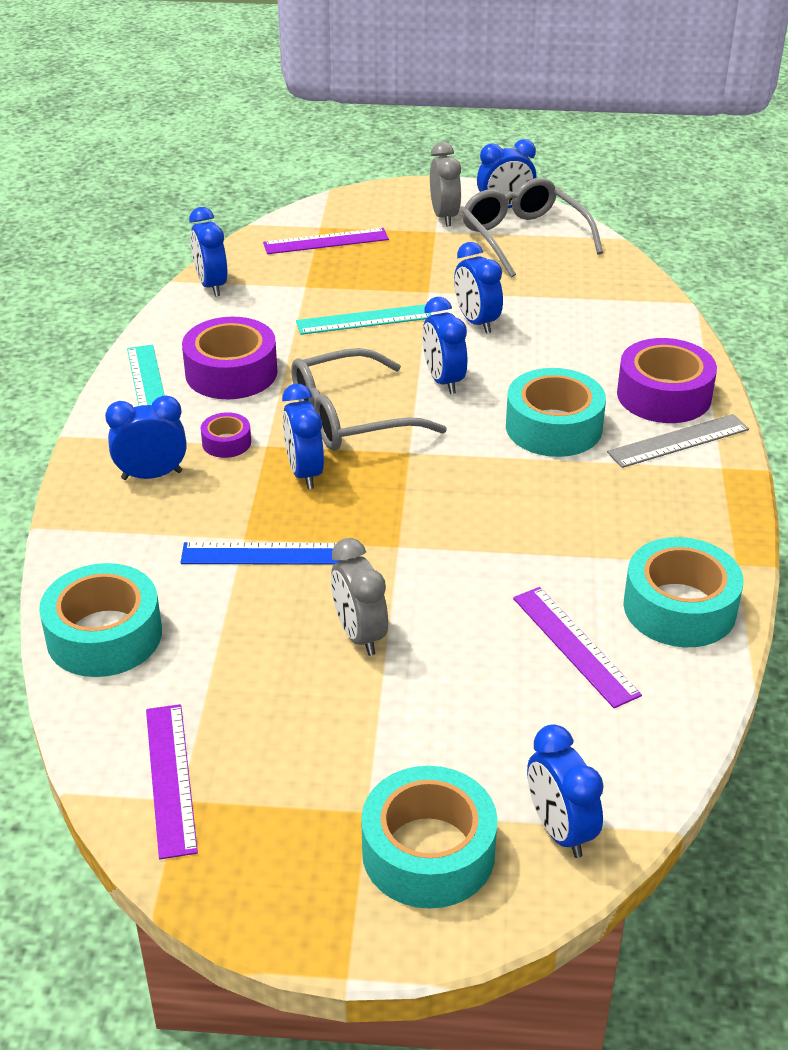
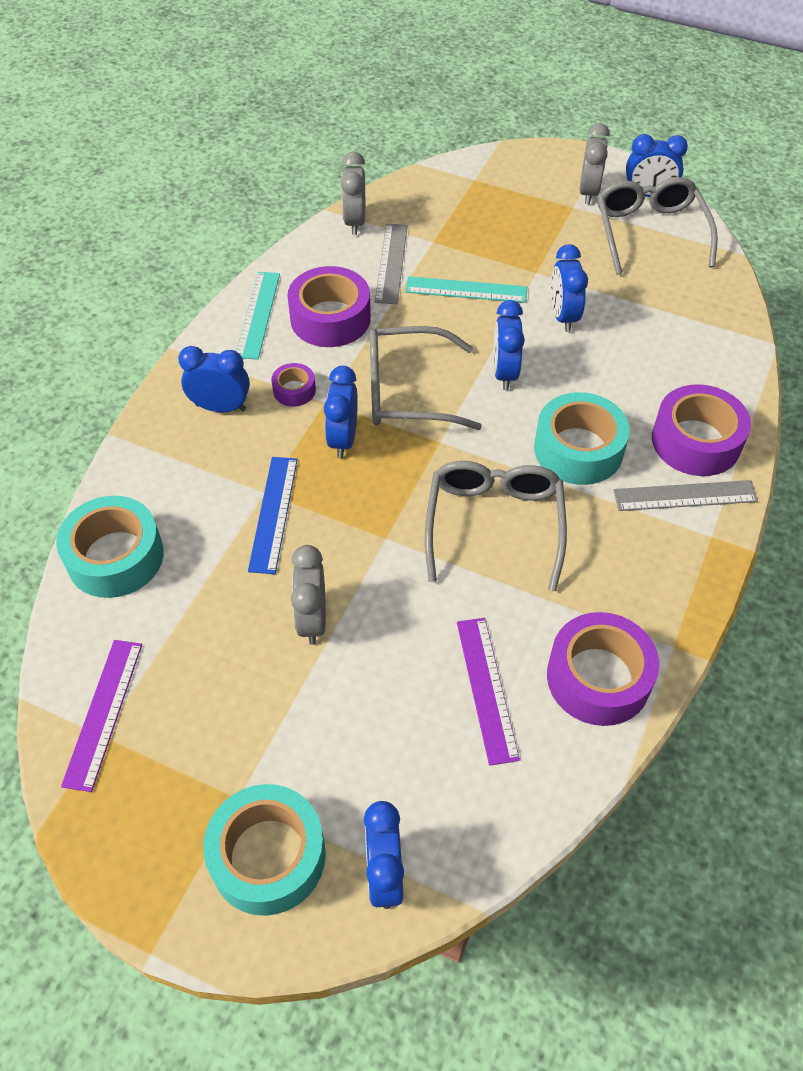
camera: 20 degrees right, 15 degrees up
(211, 285) = (355, 222): blue clock -> grey clock
(264, 554) = (273, 513): blue ruler -> blue ruler turned 75 degrees clockwise
(271, 313) = (391, 263): none -> grey ruler
(326, 241) = (472, 197): purple ruler -> none
(504, 508) = (494, 524): none -> grey glasses
(679, 607) = (598, 678): turquoise tape -> purple tape

